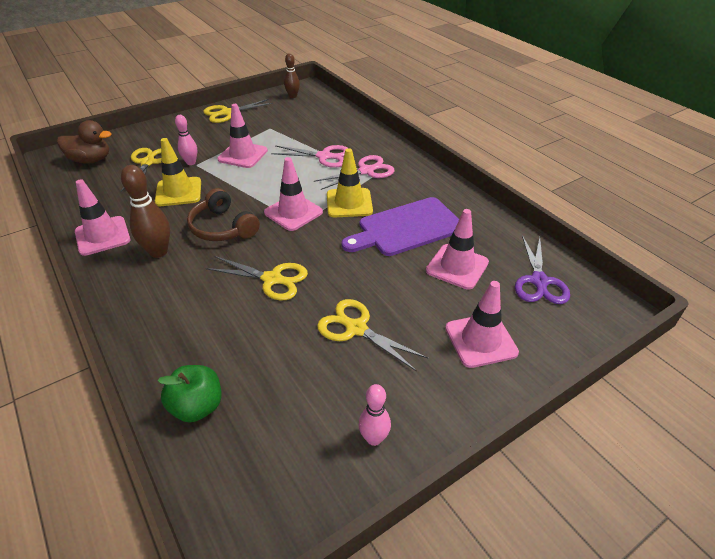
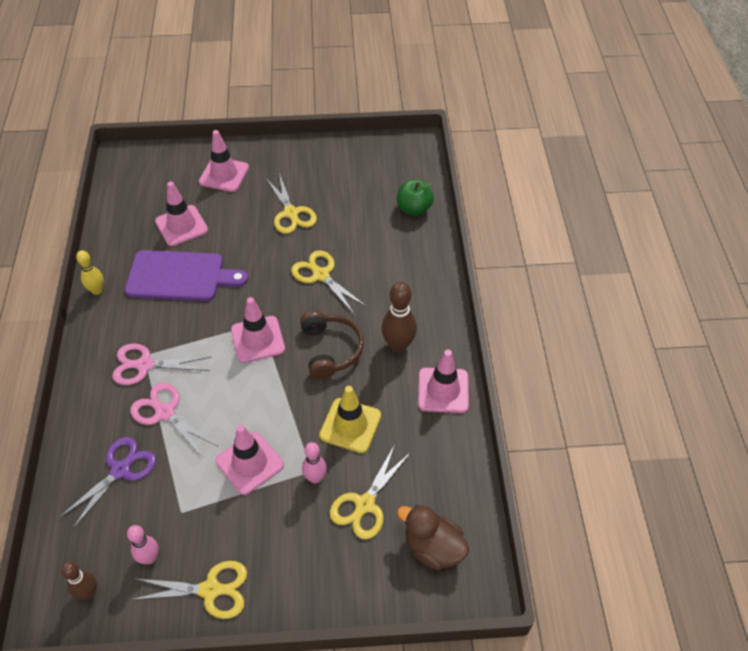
camera: 150 degrees left, 10 degrees up
(349, 203) = (200, 327): yellow traffic cone -> none
(374, 438) = (329, 156): pink bowling pin -> pink bowling pin (149, 558)
(460, 195) = (97, 290): none -> yellow bowling pin
(539, 281) = (142, 192): purple scissors -> purple scissors (120, 470)

